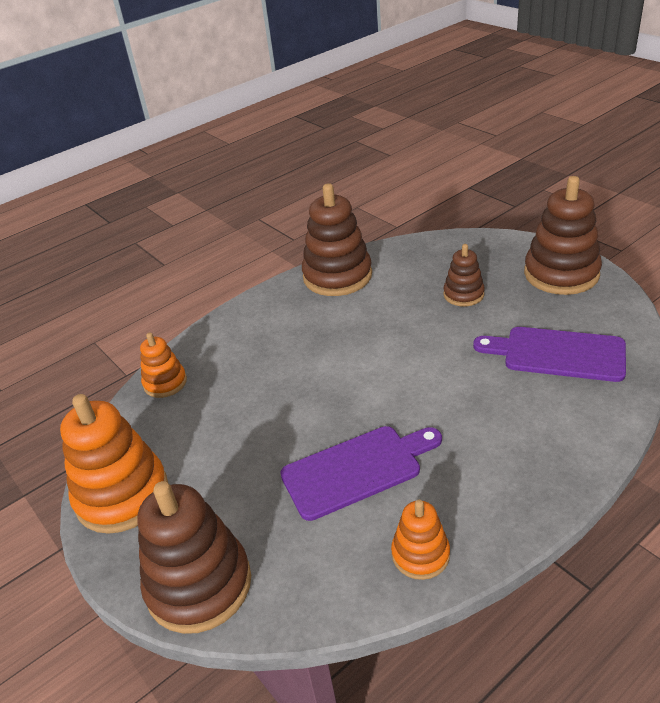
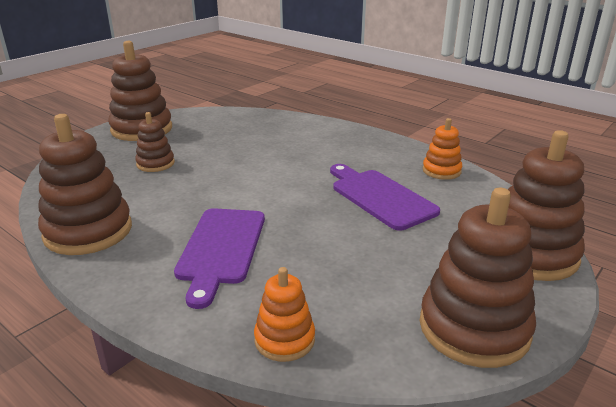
camera: 105 degrees left, 10 degrees down
(122, 495) = (474, 328): orange stacking toy -> brown stacking toy
(557, 354) = (242, 132): purple cutting board -> purple cutting board (221, 249)

